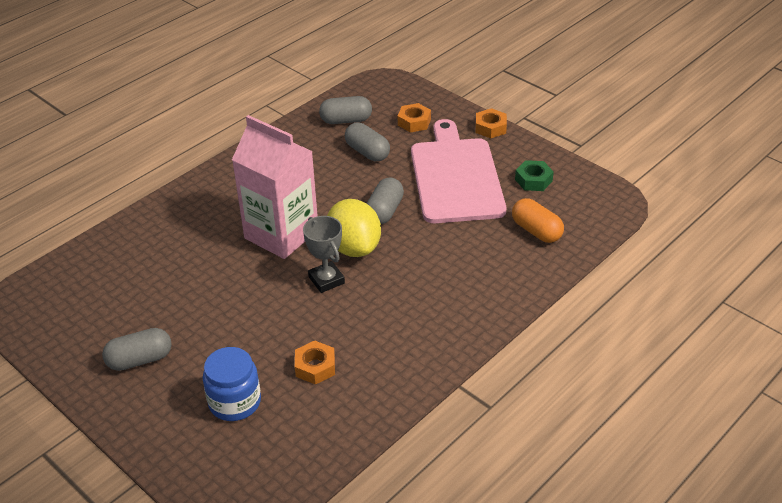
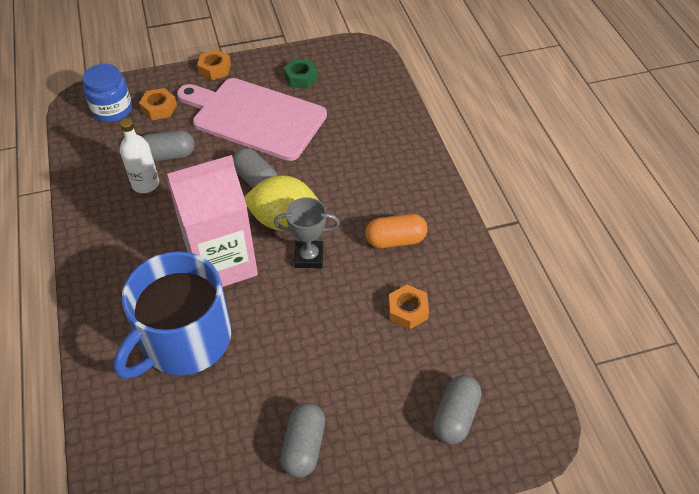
camera: 60 degrees left, 10 degrees up
(195, 250) = (184, 339): none -> blue mug
(235, 402) = (410, 387): blue jar -> blue jar (112, 110)
(327, 156) = (145, 184): none -> white bottle
(346, 120) = (108, 149): grey capsule -> grey capsule (455, 416)
(536, 231) = (359, 105): orange capsule -> orange capsule (395, 240)

